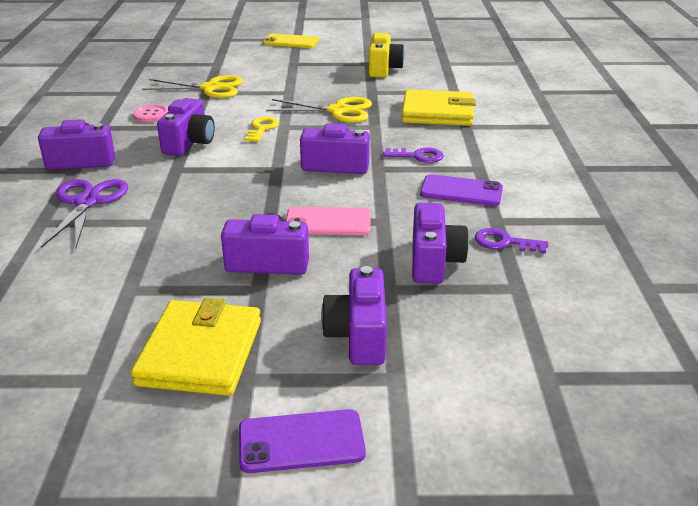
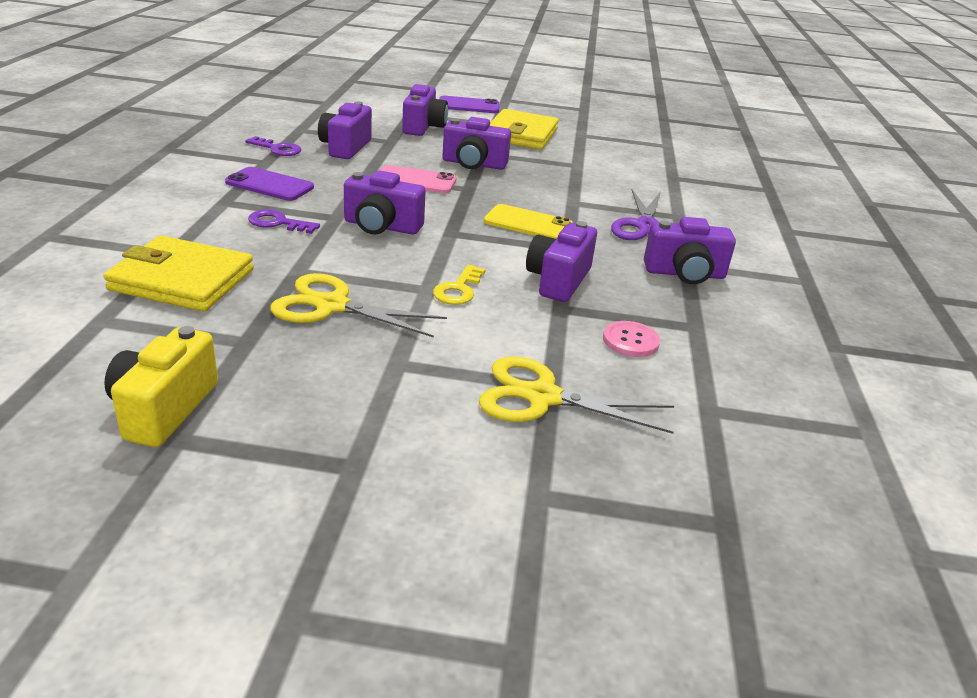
camera: 175 degrees left, 0 degrees up
(291, 42) = (318, 598): yellow phone -> yellow phone (528, 223)

